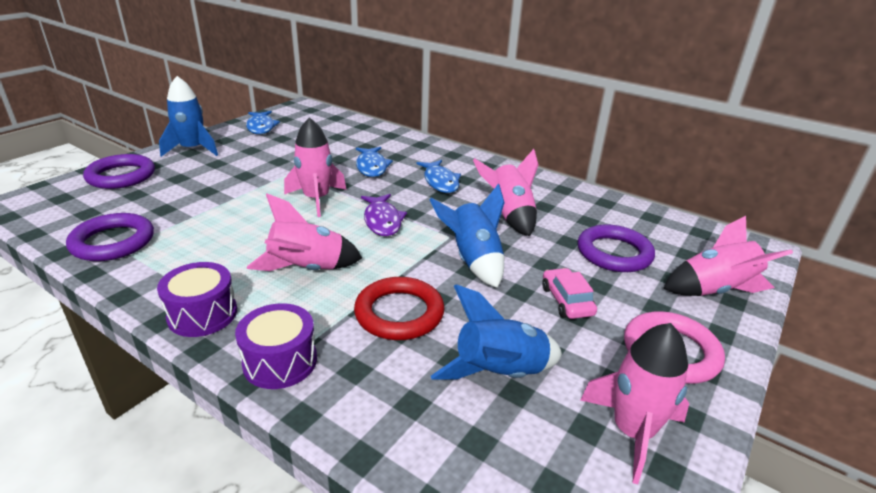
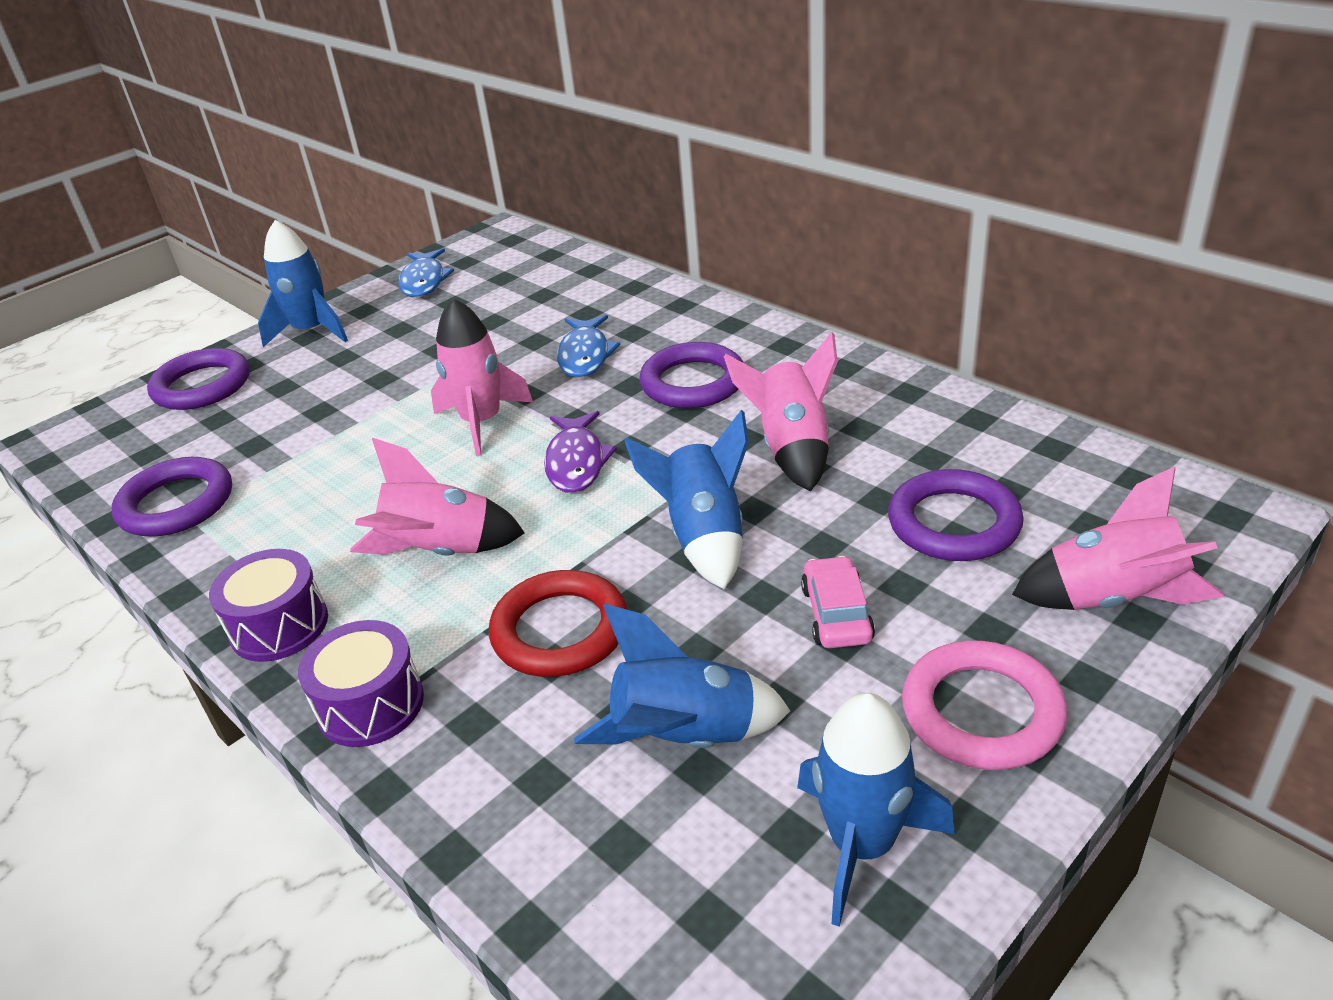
camera: 15 degrees right, 5 degrees up
(440, 182) = (693, 382): blue fish -> purple ring
(632, 432) = (862, 844): pink rocket -> blue rocket

